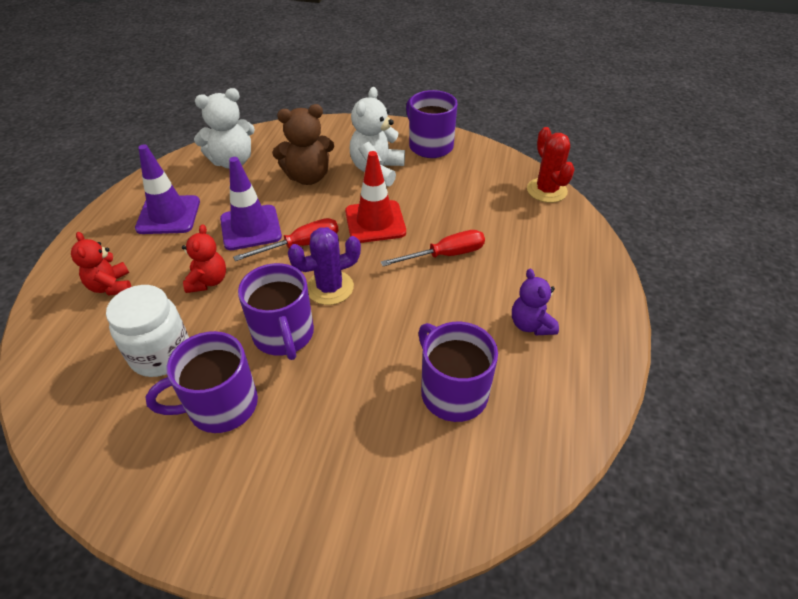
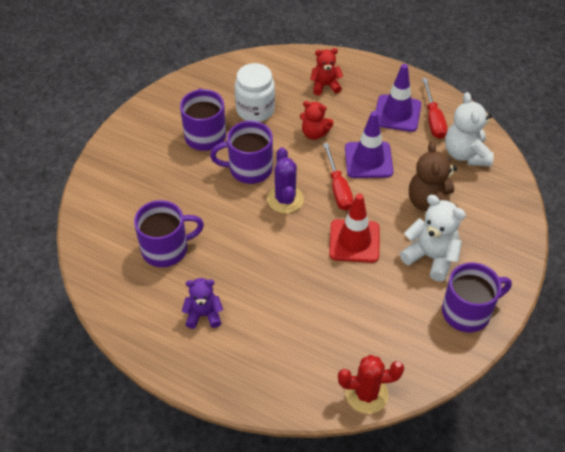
camera: 105 degrees right, 5 degrees up
(445, 255) = (298, 280): red screwdriver -> red screwdriver (433, 119)

